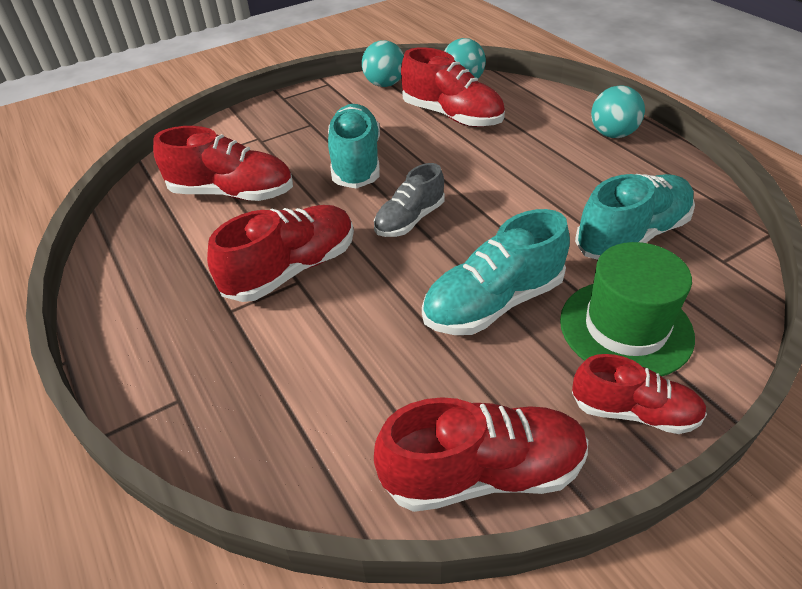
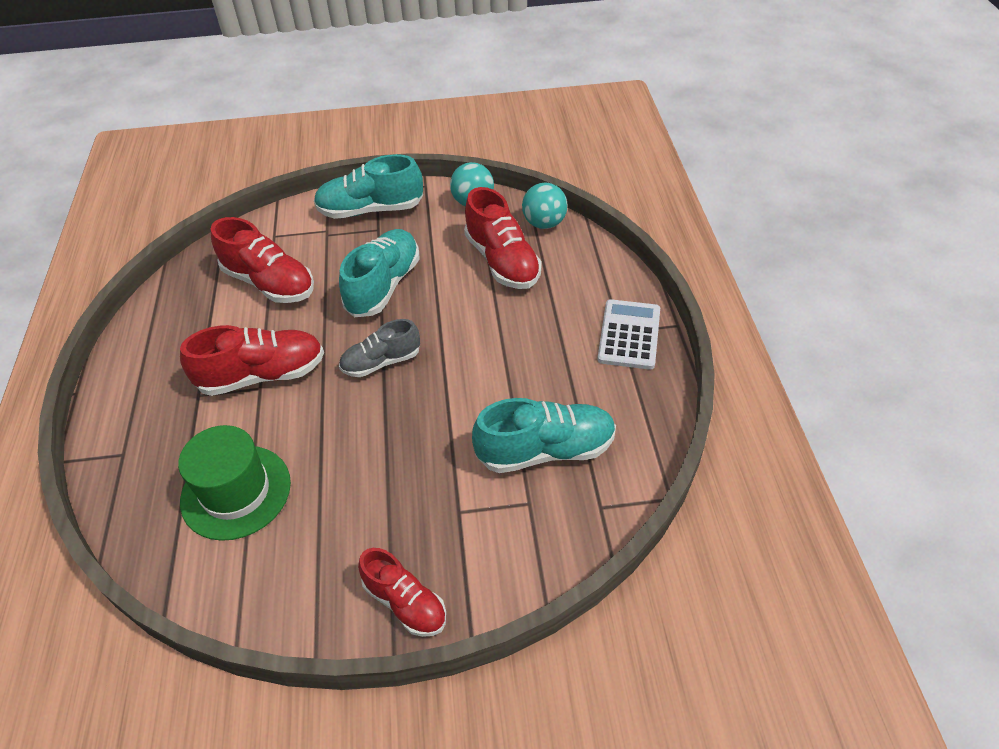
camera: 25 degrees right, 5 degrees up
(482, 473) = (266, 598): red shoe -> none
(493, 303) = (382, 467): turquoise shoe -> turquoise shoe (371, 210)
(612, 134) = (629, 335): turquoise ball -> white calculator
(625, 328) = (462, 532): green hat -> green hat (236, 492)

